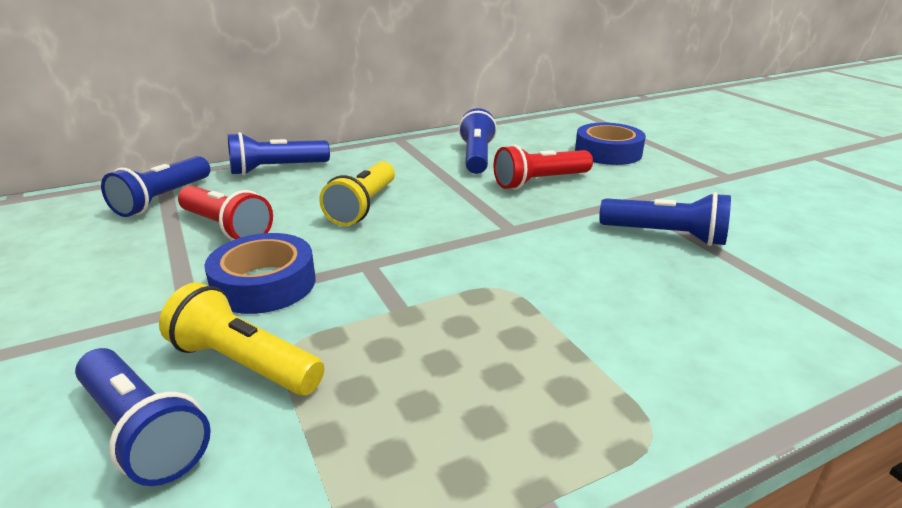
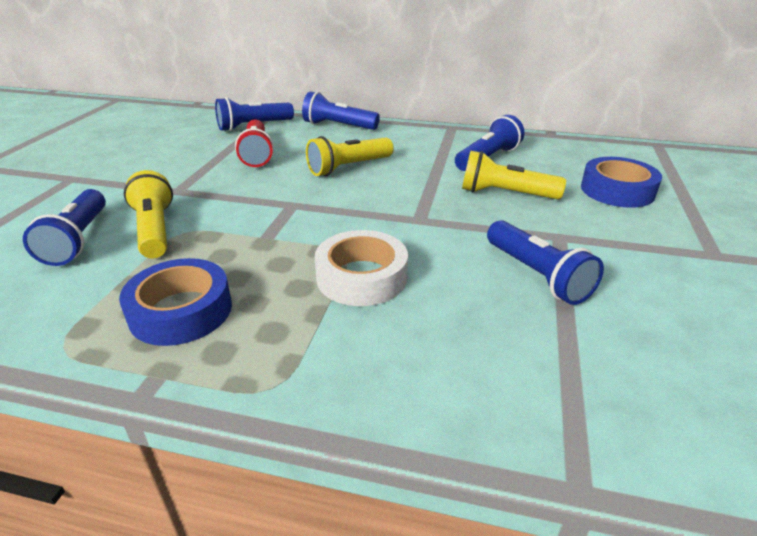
camera: 40 degrees right, 5 degrees up
(264, 284) = (225, 193): blue tape -> blue tape (181, 311)
(540, 182) = (505, 194): red flashlight -> yellow flashlight
(553, 299) = (361, 277): none -> white tape

